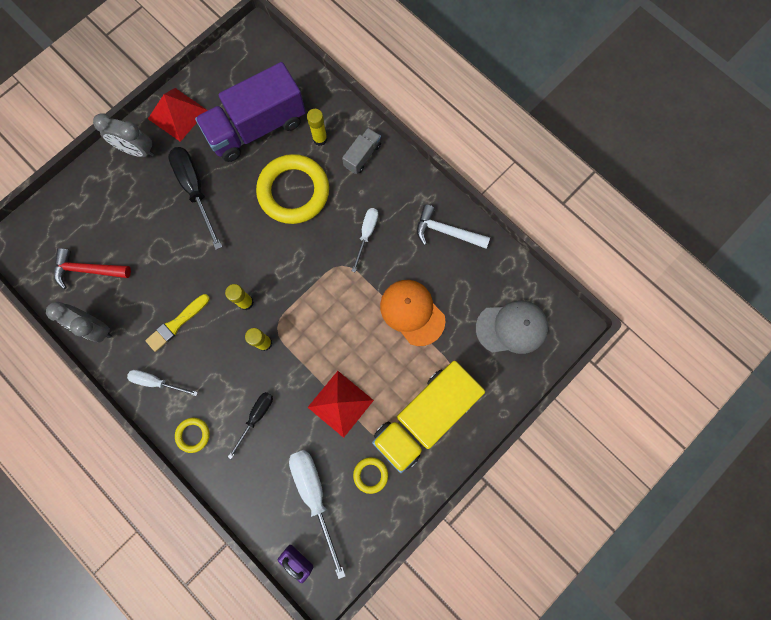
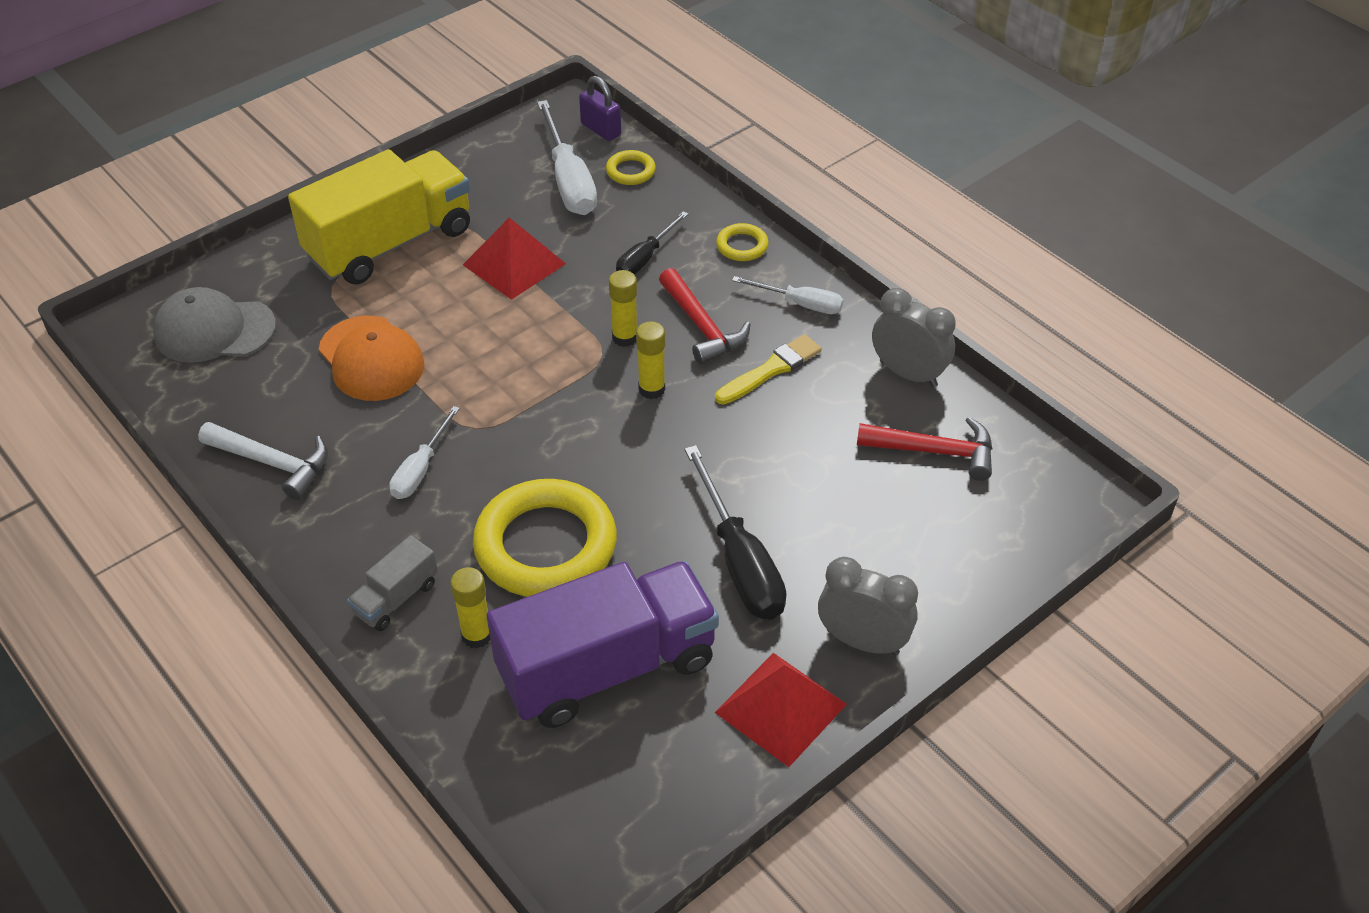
camera: 175 degrees left, 30 degrees down
(218, 356) = (702, 326): none -> red hammer
(370, 475) = (485, 194): yellow ring -> yellow ring (630, 171)

